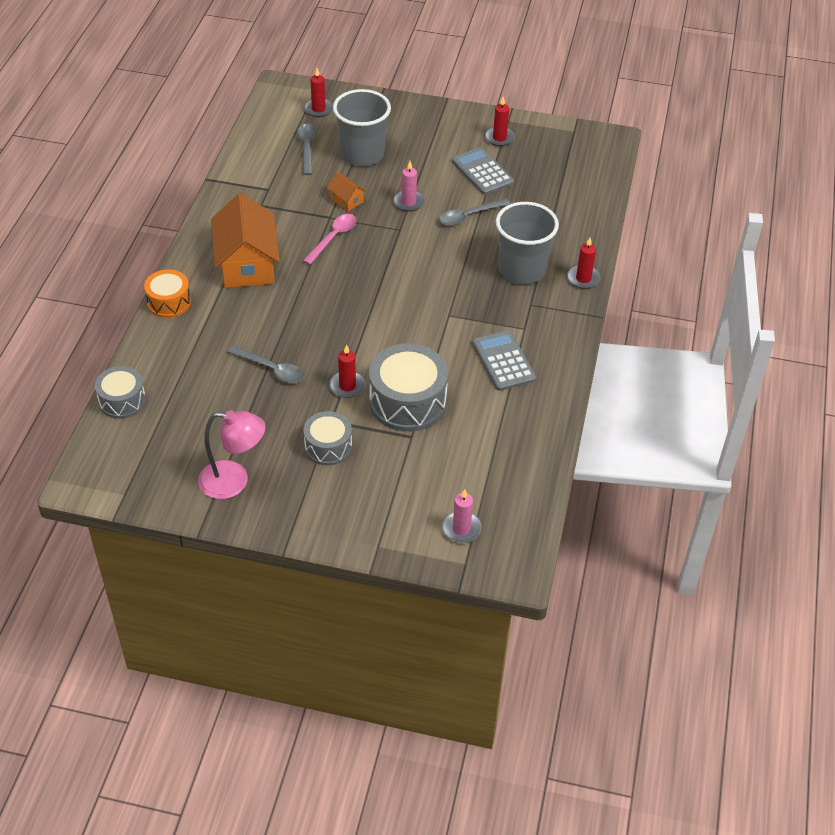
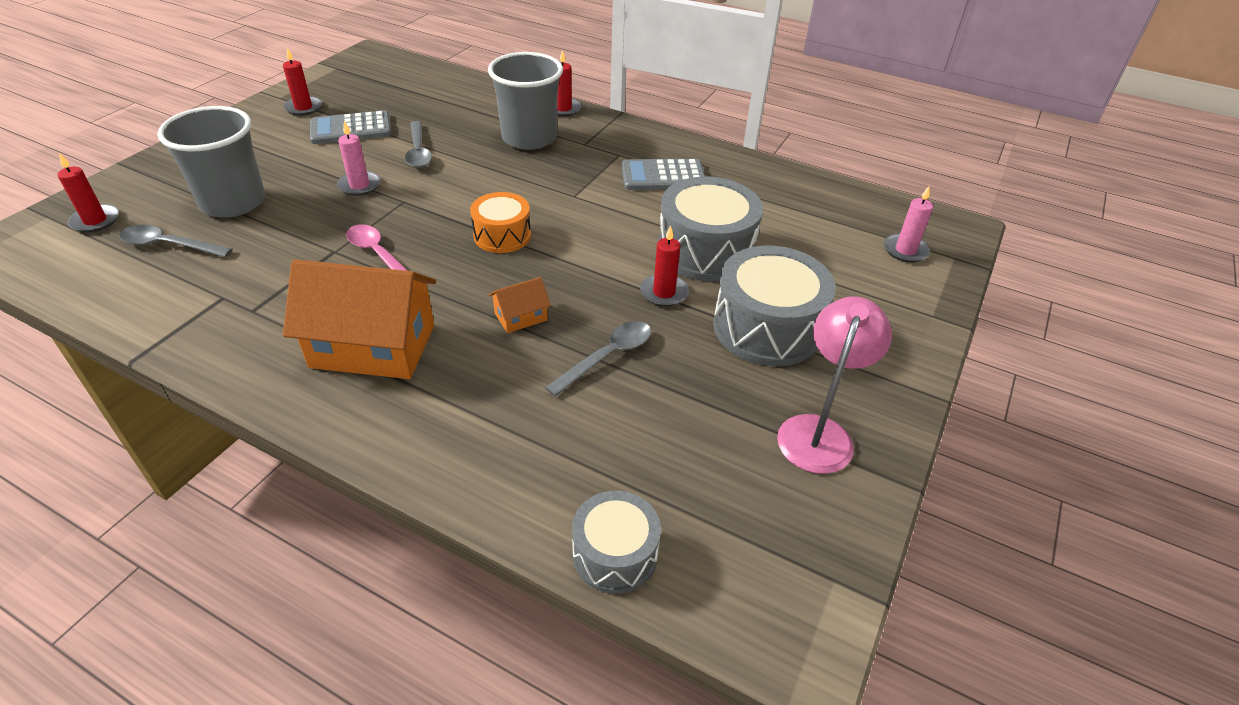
camera: 75 degrees left, 5 degrees down
(169, 302) = (402, 453): orange drum -> orange drum (502, 235)
(328, 447) = (767, 328): grey drum -> grey drum, size x1.68
(346, 200) = (312, 231): orange house -> orange house (521, 317)

